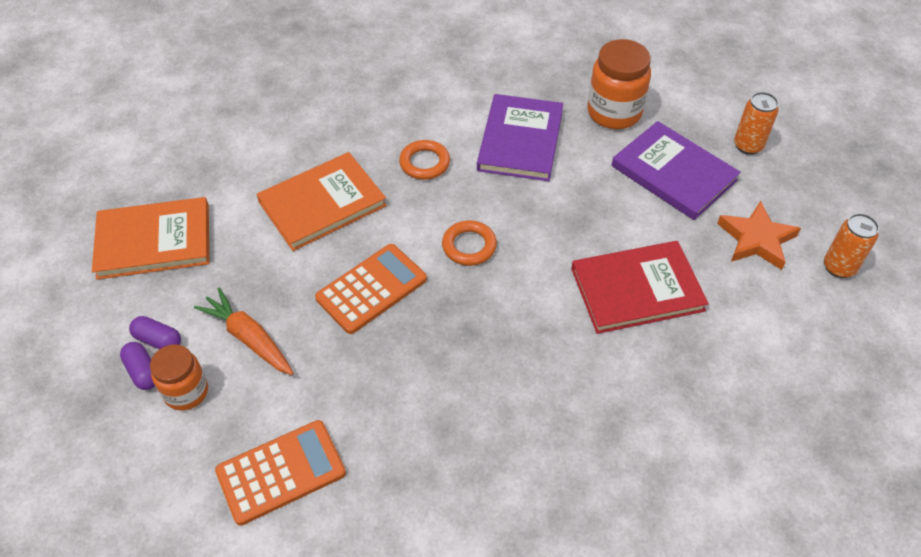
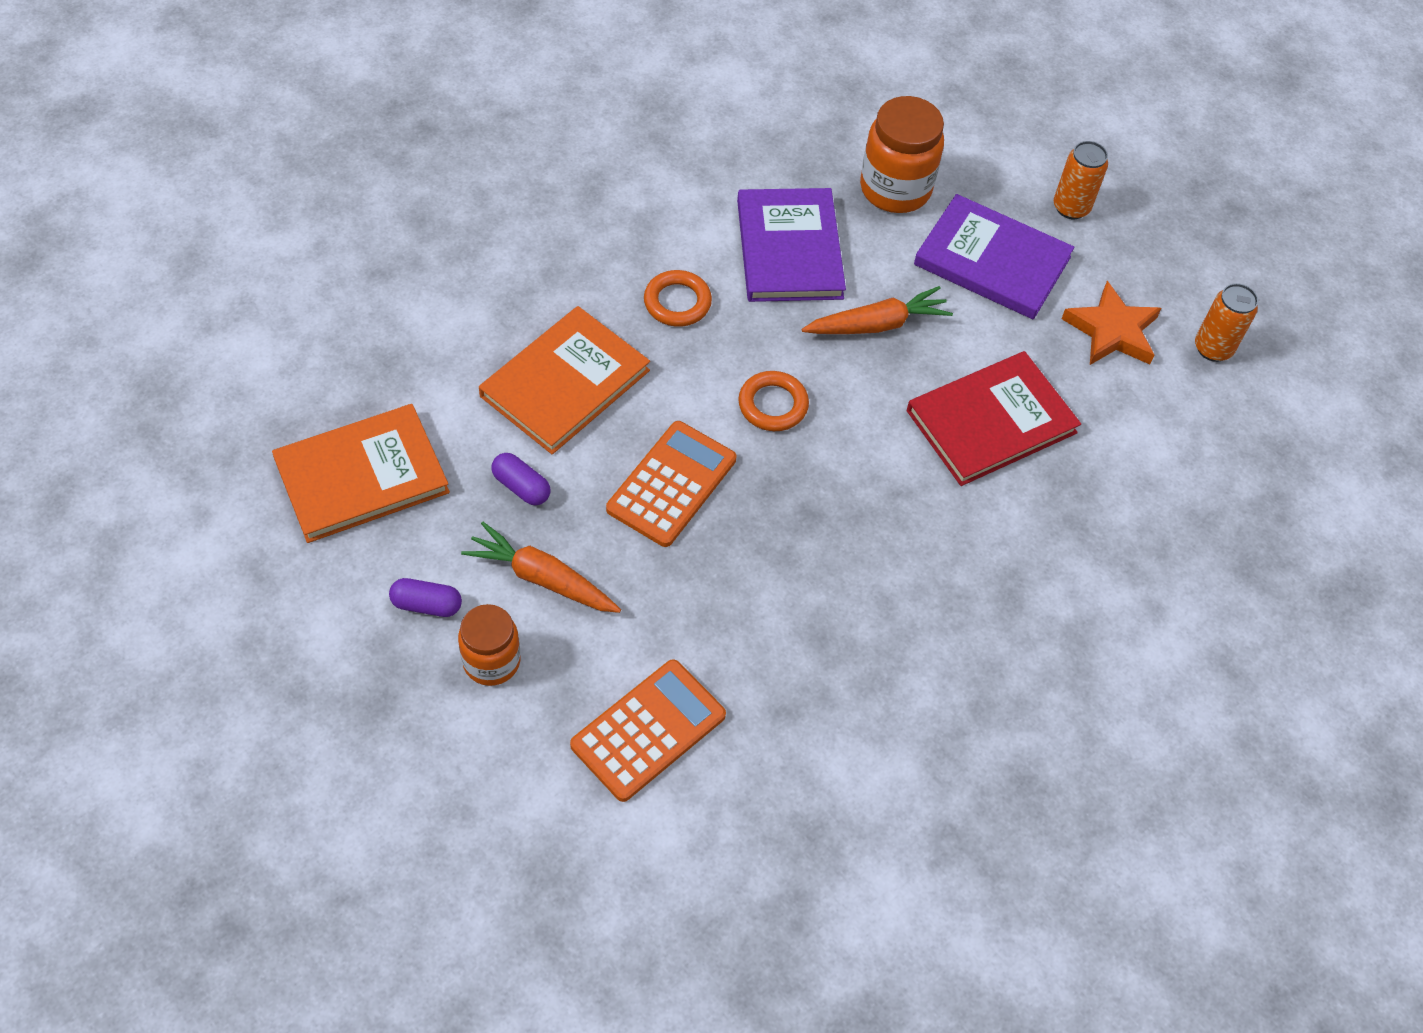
camera: 20 degrees left, 5 degrees up
(143, 372) = (425, 648): purple capsule -> purple capsule (521, 487)
(569, 203) = (877, 324): none -> orange carrot

